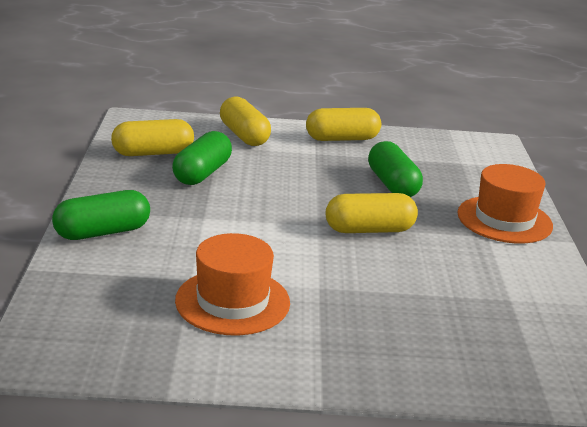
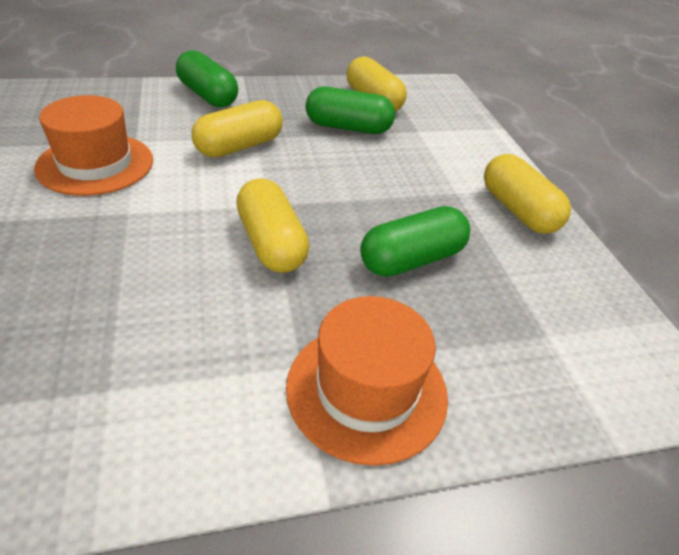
camera: 75 degrees right, 15 degrees up
(244, 135) = (459, 143): yellow capsule -> yellow capsule (239, 146)

